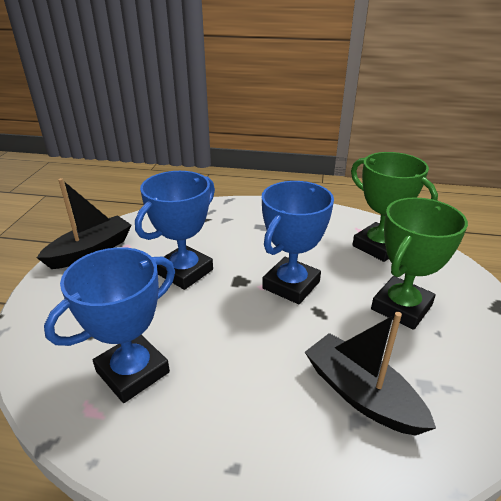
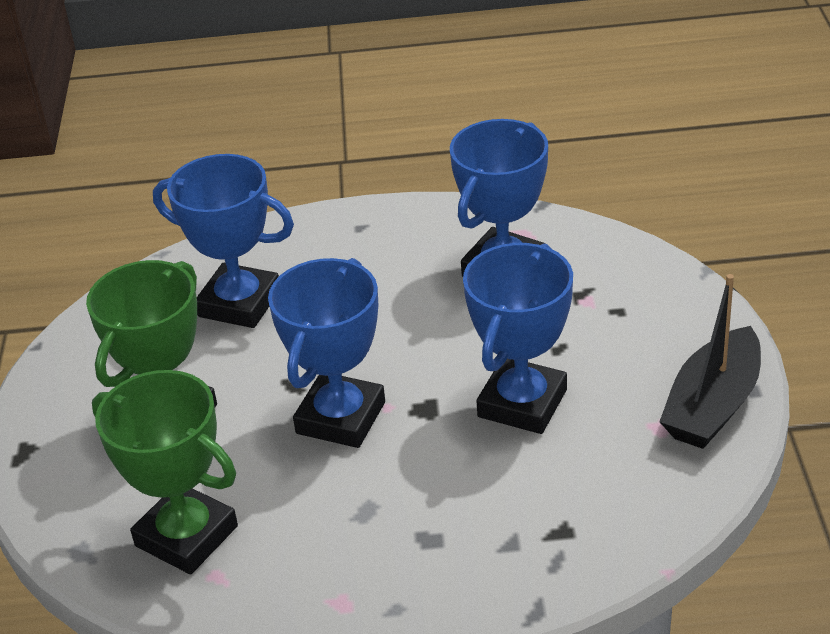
camera: 170 degrees right, 5 degrees up
(361, 394) = (239, 303): black boat -> blue trophy

